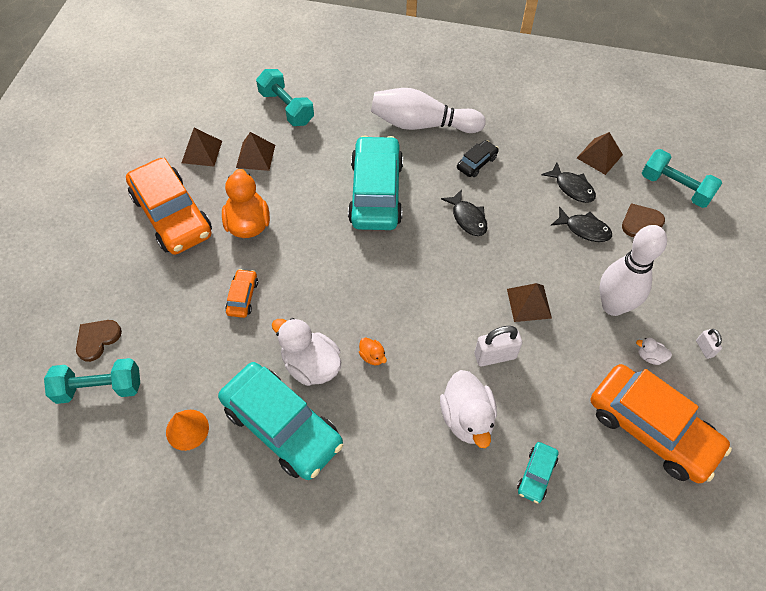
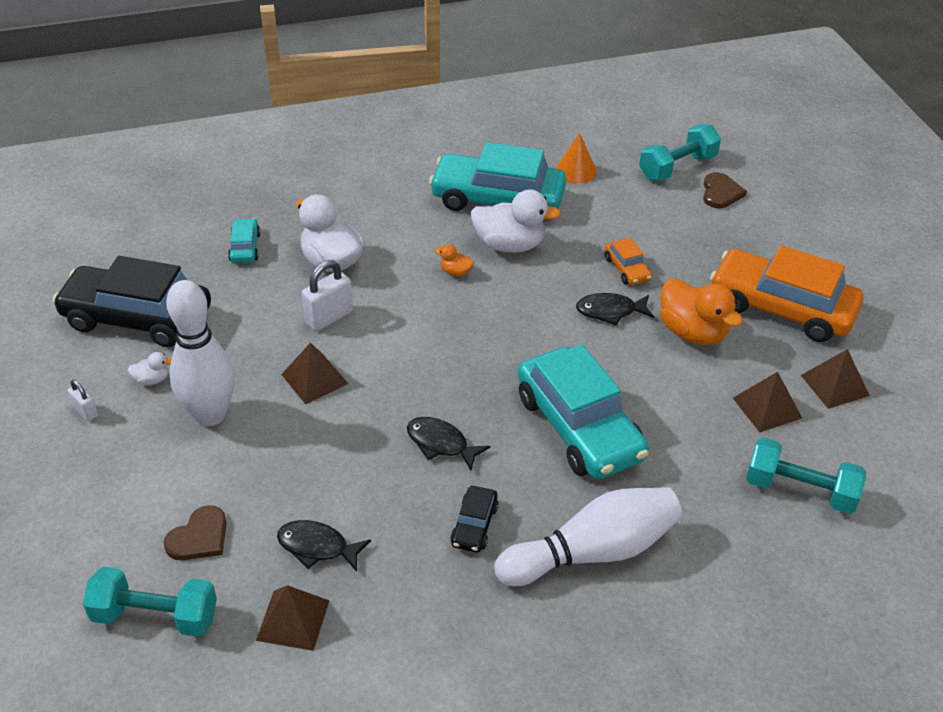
camera: 150 degrees right, 15 degrees down
(584, 229) = (278, 493): black fish -> black fish (610, 311)
(651, 429) = (137, 318): orange car -> black car

